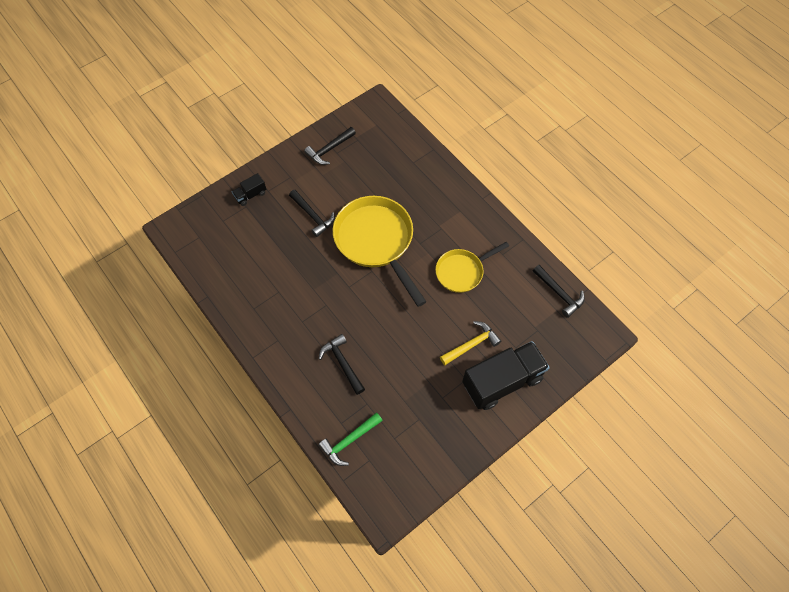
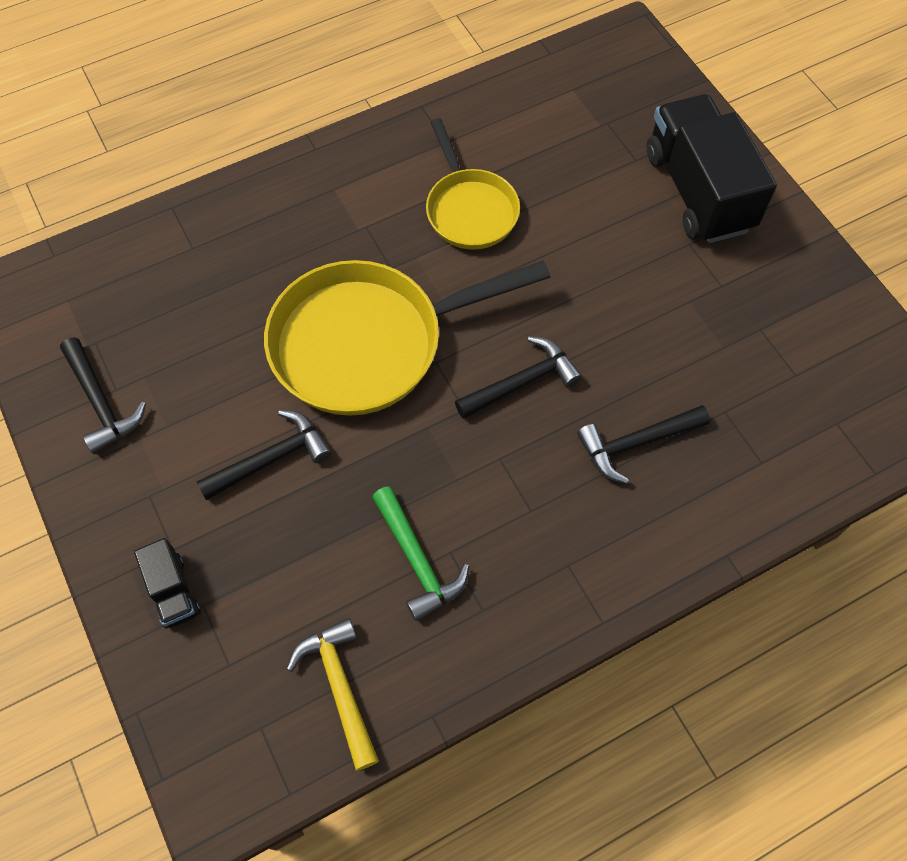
camera: 80 degrees left, 0 degrees up
(349, 440) = (798, 452): green hammer -> green hammer (417, 560)
(471, 345) = (623, 222): yellow hammer -> yellow hammer (340, 687)
(559, 293) = (541, 79): black hammer -> black hammer (522, 382)

